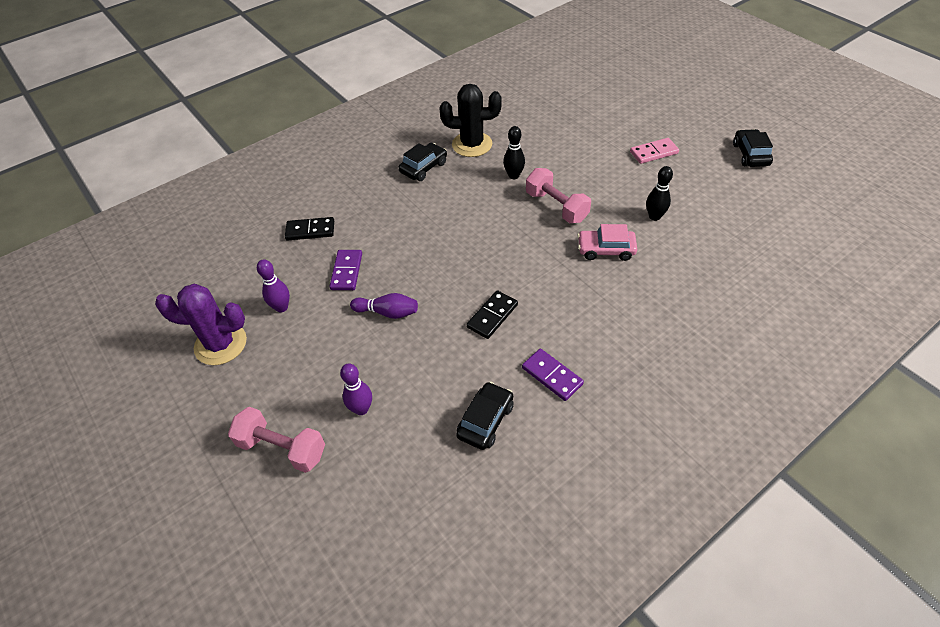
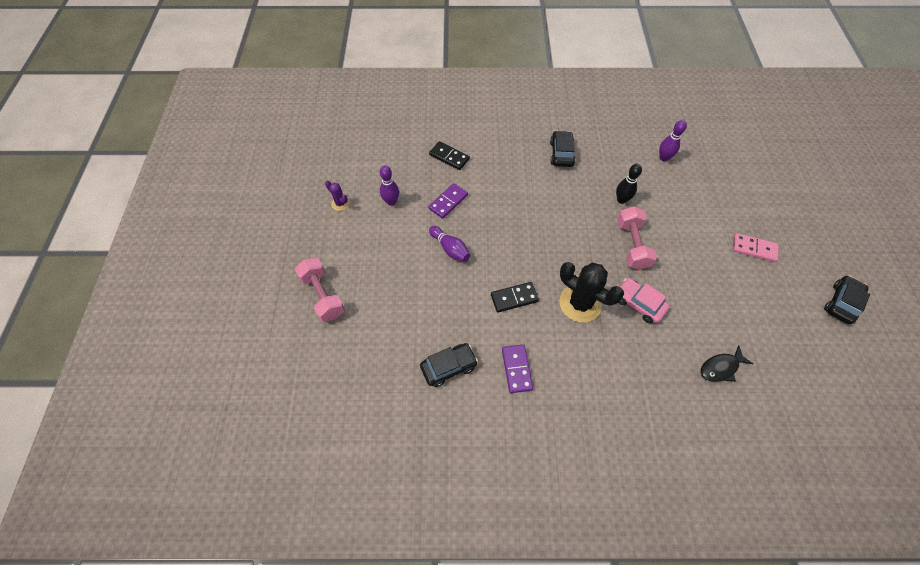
camera: 35 degrees right, 10 degrees up
(220, 344) = (340, 203): purple cactus -> purple cactus, size x0.48
(361, 409) = (383, 303): purple bowling pin -> purple bowling pin (663, 158)
(423, 167) = (561, 153): black car -> black car turned 75 degrees counterclockwise
(472, 144) = (612, 155): black cactus -> black cactus (580, 303)
(654, 216) = (702, 302): black bowling pin -> none
(714, 257) = (720, 368): none -> black fish

